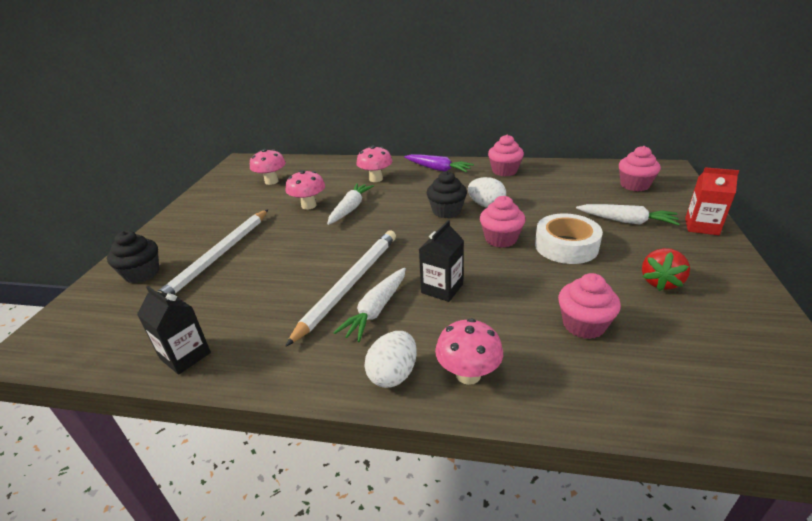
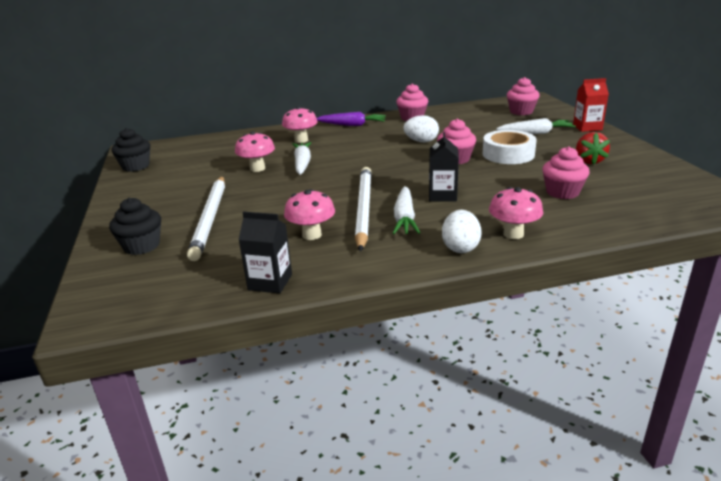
camera: 25 degrees left, 5 degrees down
(271, 181) = (192, 158): pink mushroom -> pink mushroom (312, 235)
(446, 211) = (392, 150): black cupcake -> black cupcake (136, 166)

